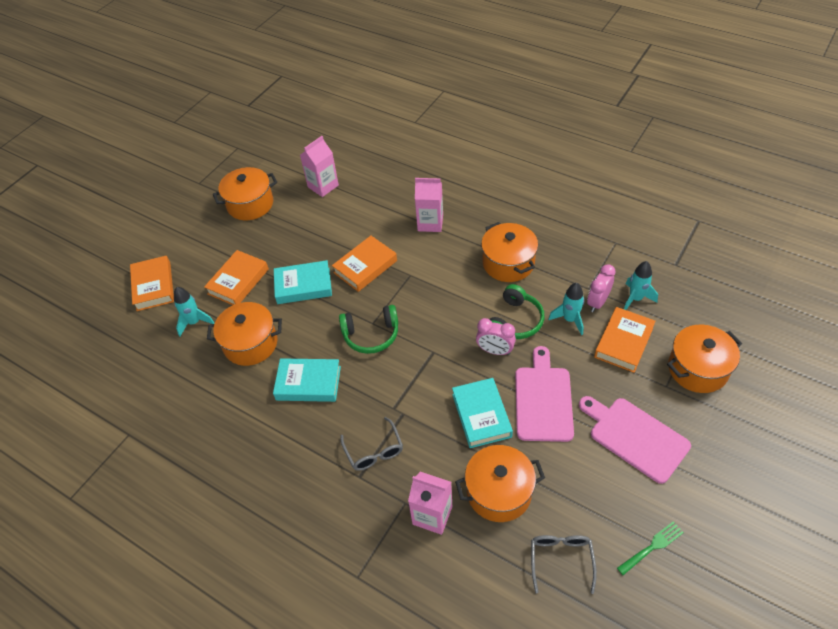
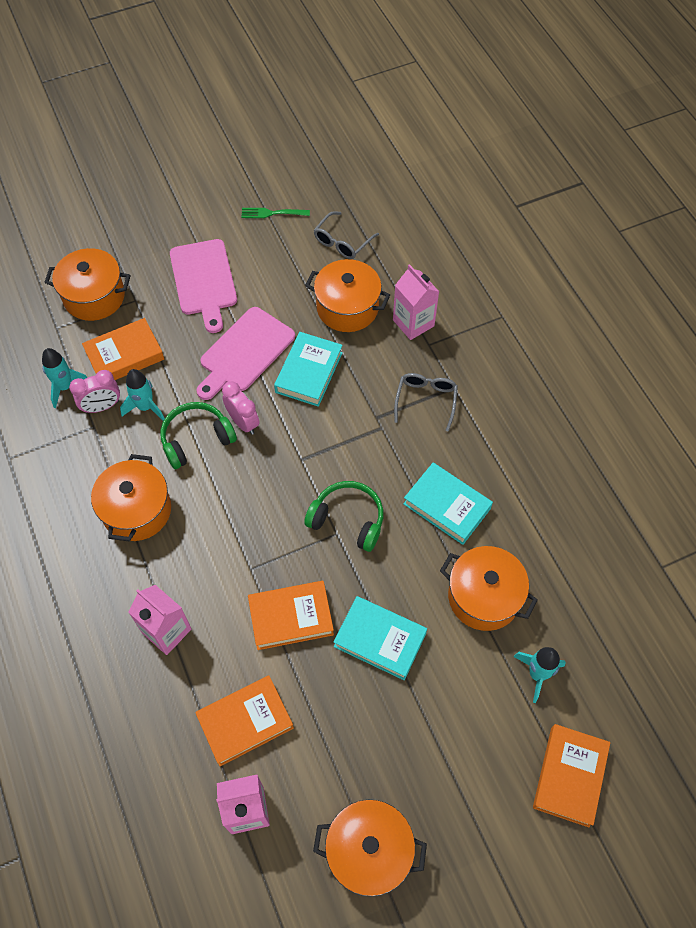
camera: 150 degrees left, 10 degrees up
(238, 281) = (455, 705): orange book -> orange book (245, 722)

